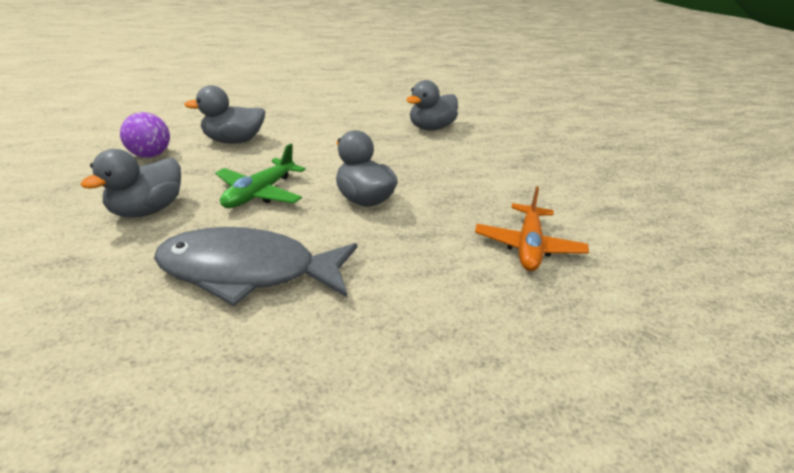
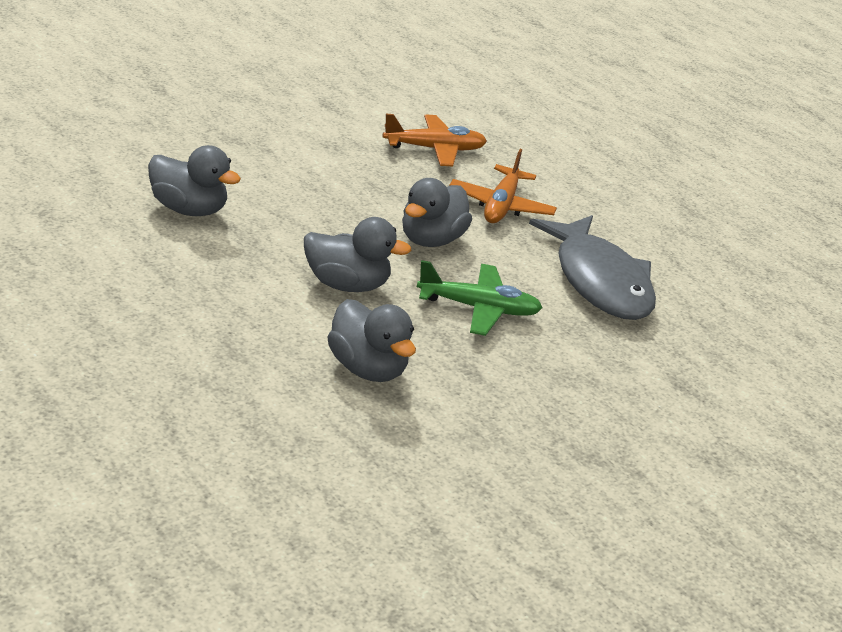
camera: 115 degrees left, 0 degrees up
(147, 210) = (576, 373): grey duck -> grey duck (347, 285)
(150, 155) = (468, 426): purple ball -> none
(408, 254) = (501, 206): none -> orange plane

